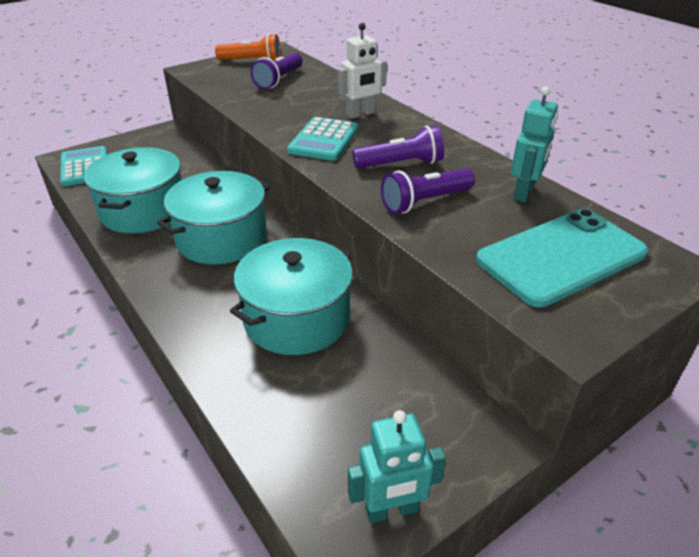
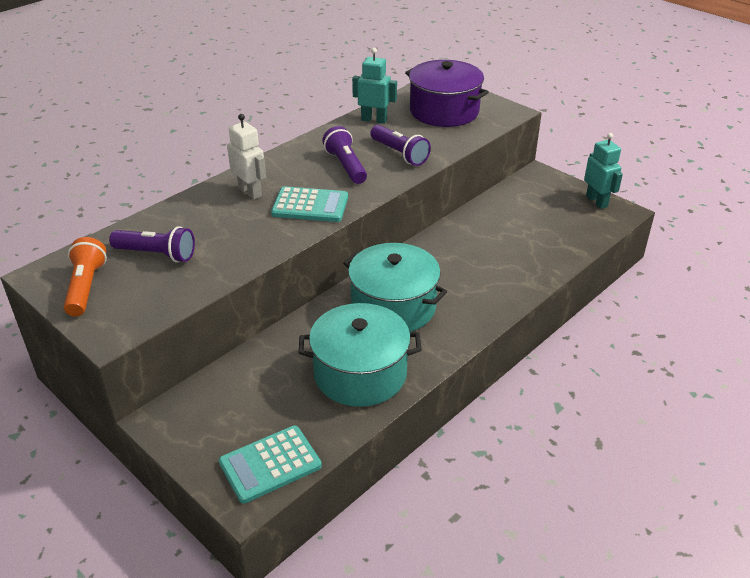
camera: 100 degrees left, 0 degrees up
(297, 318) = (478, 249): turquoise pot -> none
(561, 257) = (444, 111): turquoise phone -> purple pot

